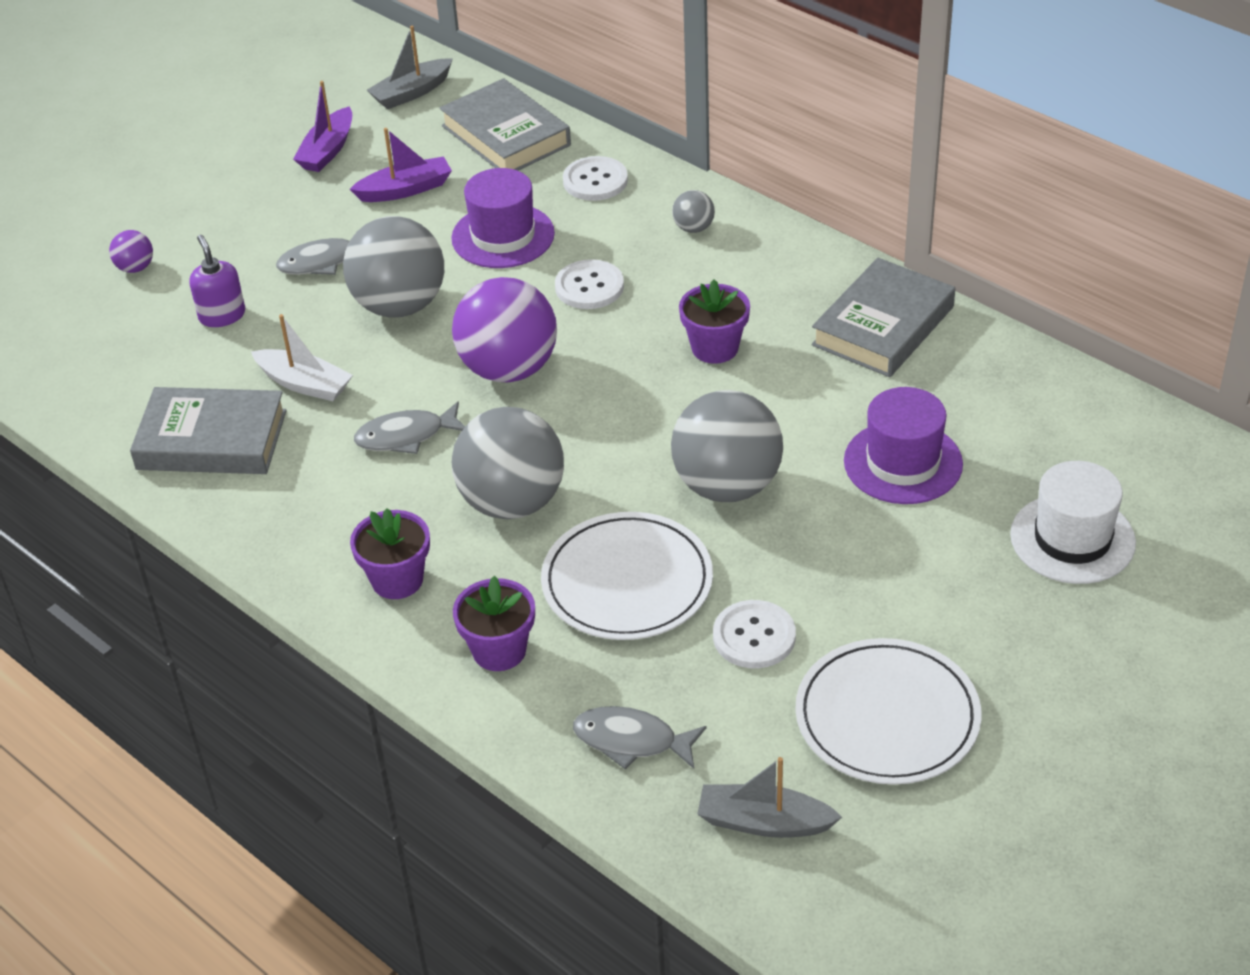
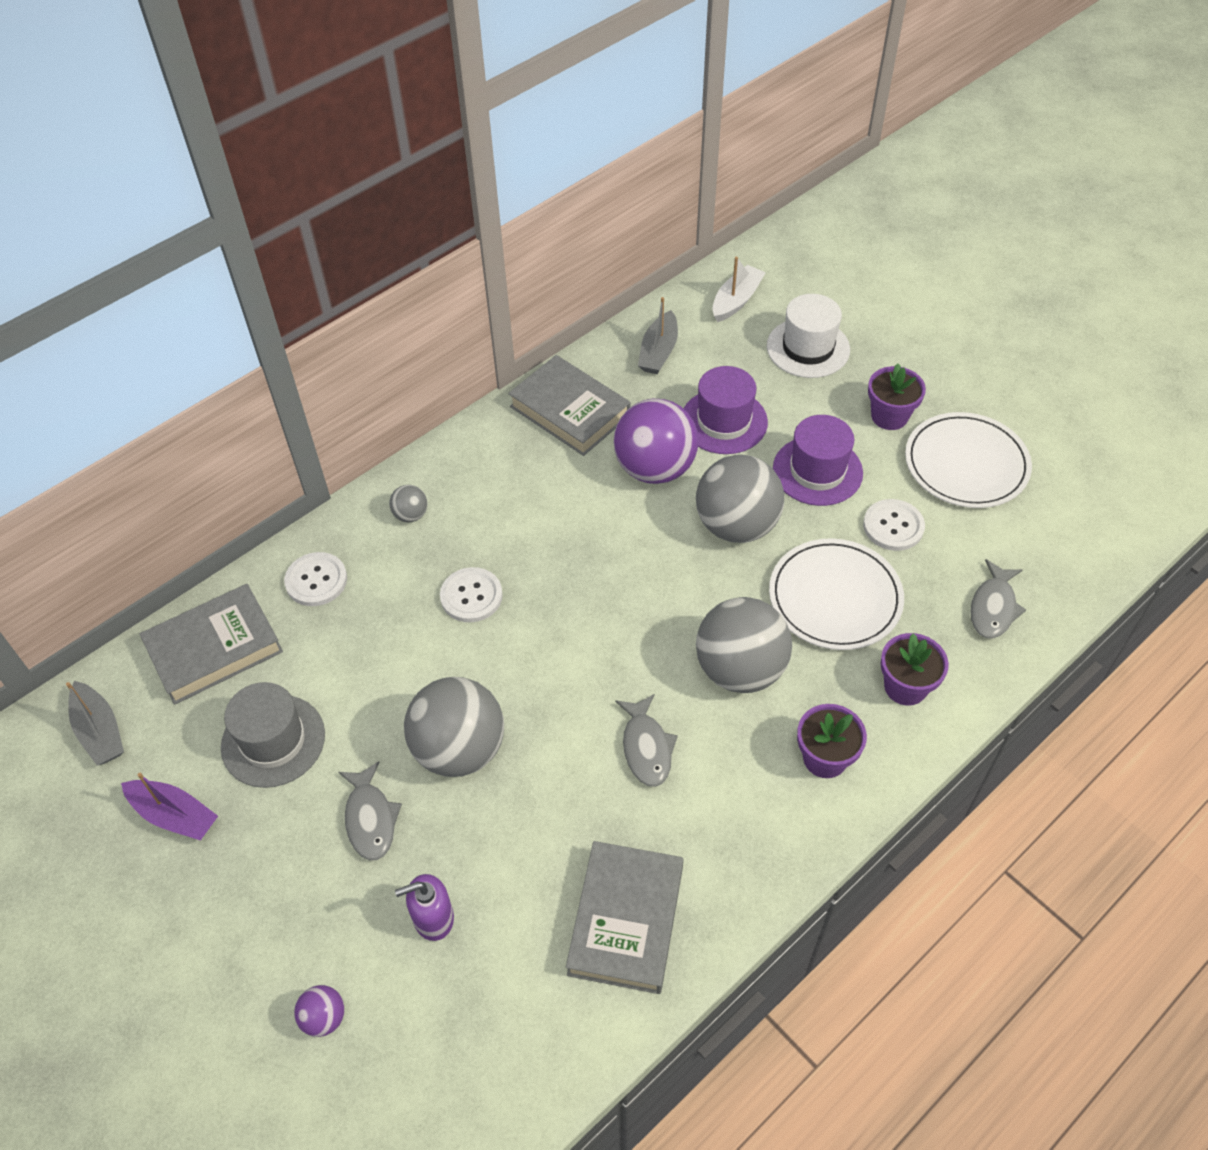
camera: 85 degrees left, 10 degrees up
(304, 384) = (558, 835): white boat -> white boat (736, 300)
(405, 189) = (273, 741): purple boat -> grey hat
(503, 236) = (377, 659): purple hat -> purple hat (817, 471)
(509, 369) = (570, 663): purple ball -> purple ball (655, 468)
(715, 348) = (573, 516): purple flower pot -> purple flower pot (889, 416)
(764, 822) = (1060, 539): grey boat -> grey boat (658, 352)

